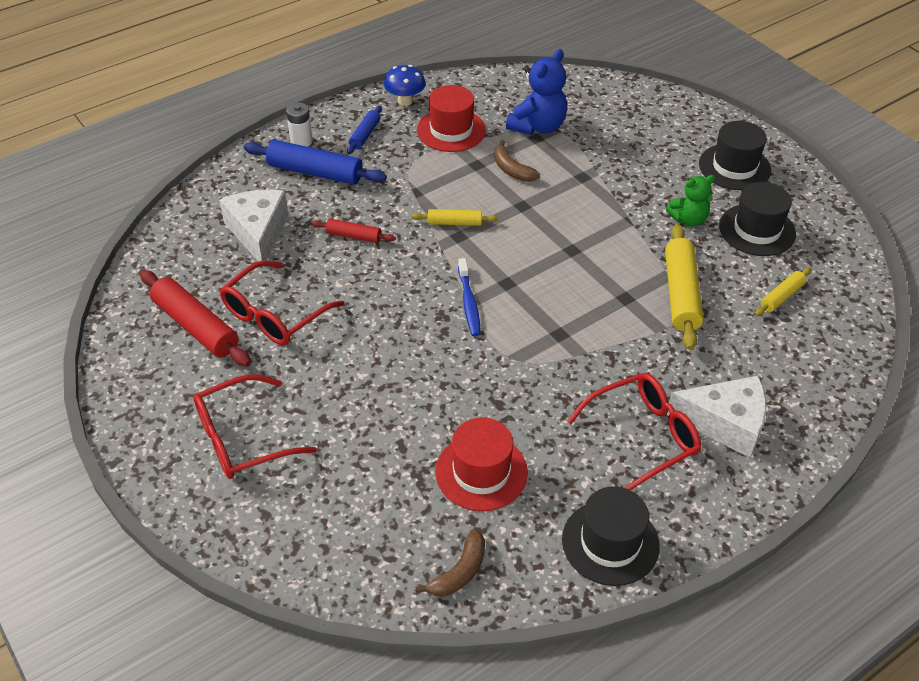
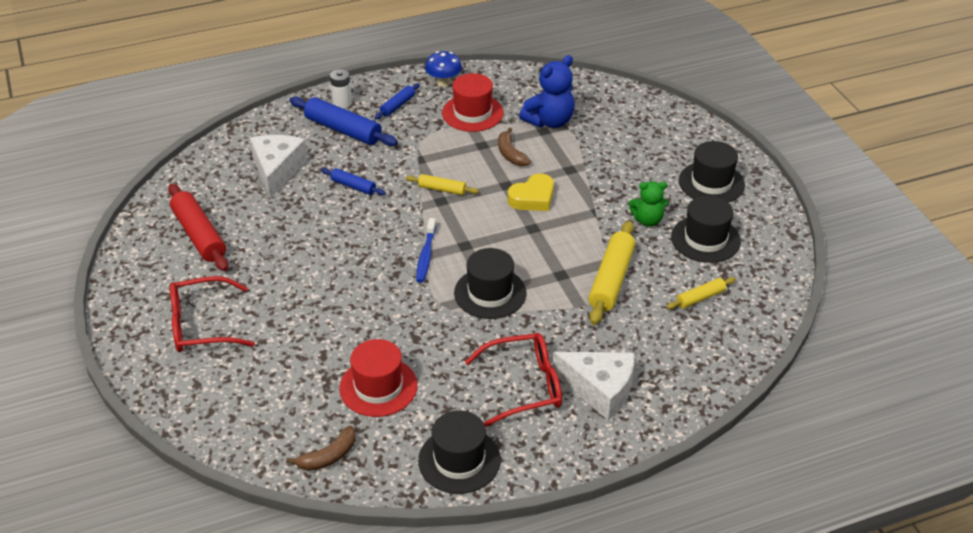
camera: 15 degrees right, 5 degrees down
(274, 315) = (264, 237): red glasses -> none
(353, 236) = (353, 186): red rolling pin -> blue rolling pin
(557, 215) = (532, 198): none -> yellow heart
(558, 334) = (490, 293): none -> black hat

